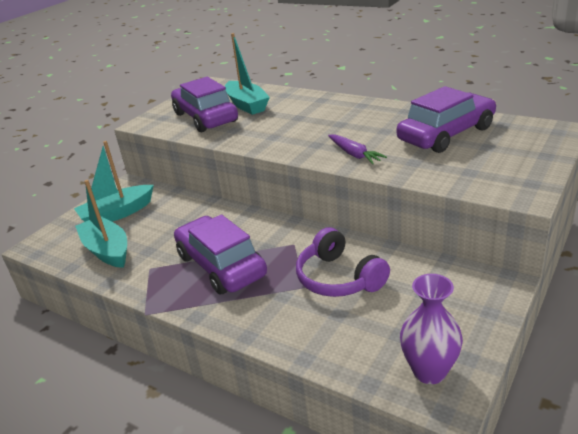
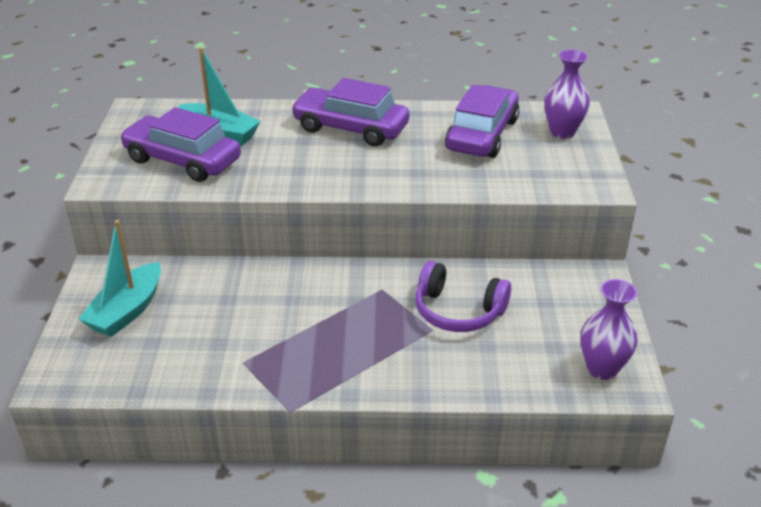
camera: 35 degrees left, 5 degrees up
(107, 250) = (164, 358): turquoise boat -> none
(221, 265) = (324, 334): purple car -> purple car (350, 128)
(354, 154) = (411, 175): purple carrot -> none
(526, 143) = (562, 132): none -> purple vase

